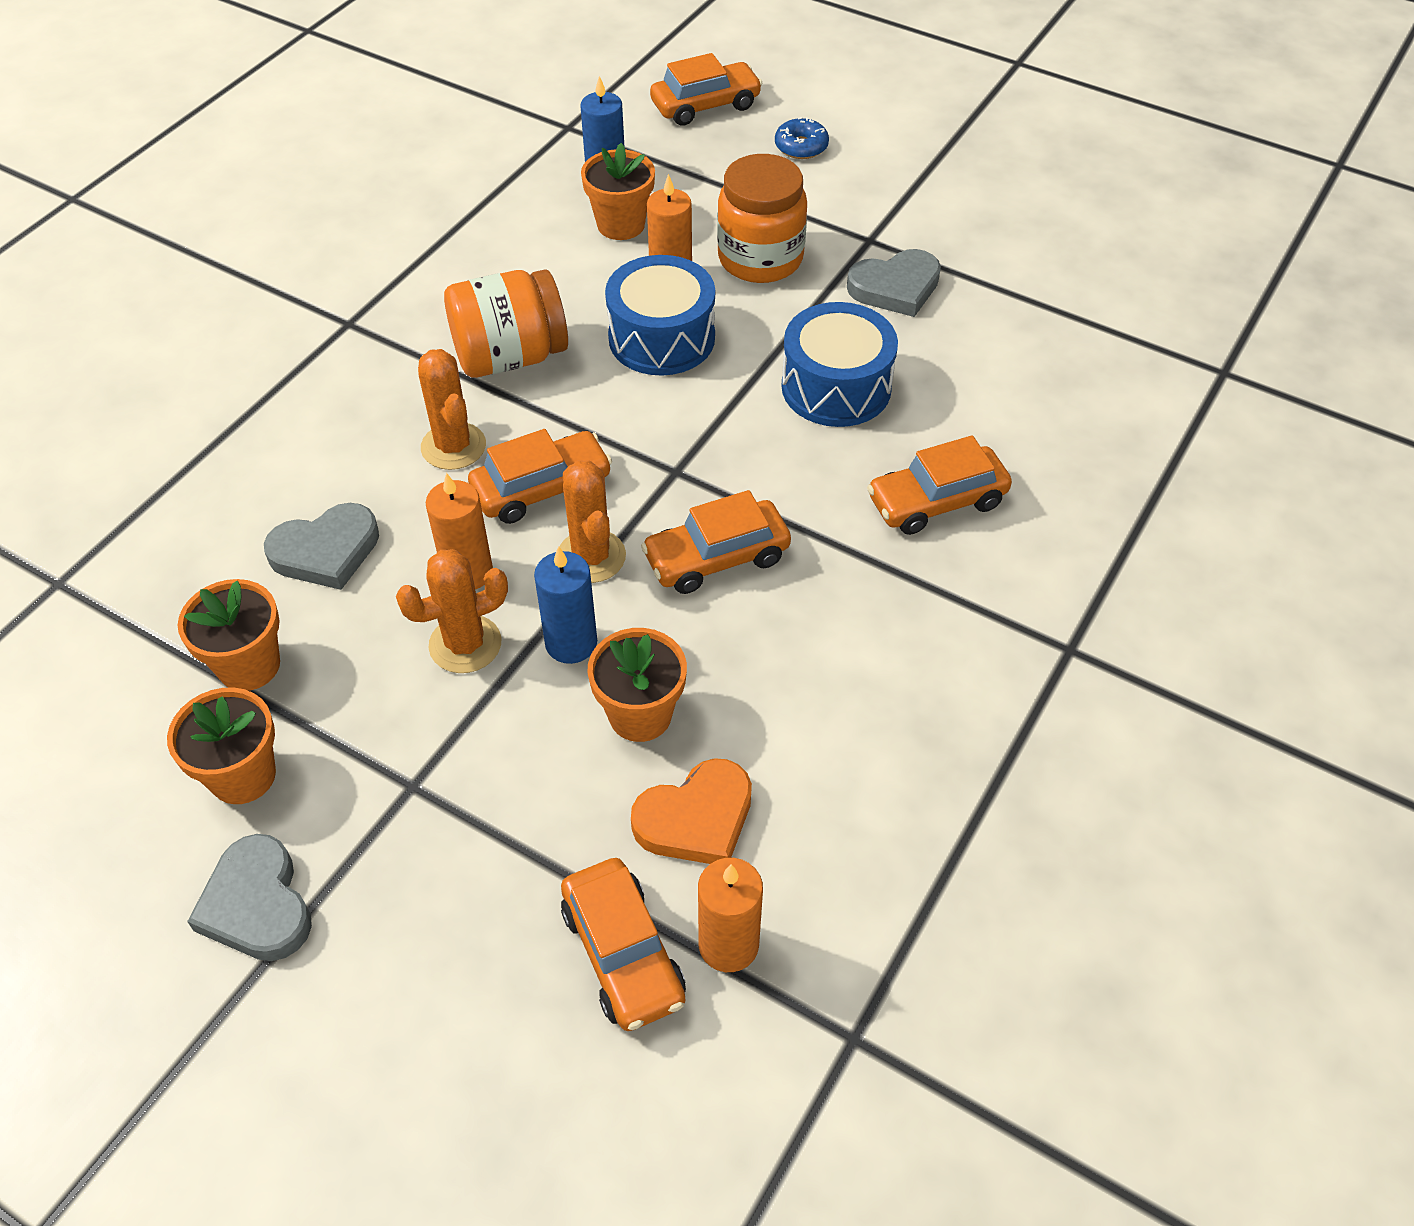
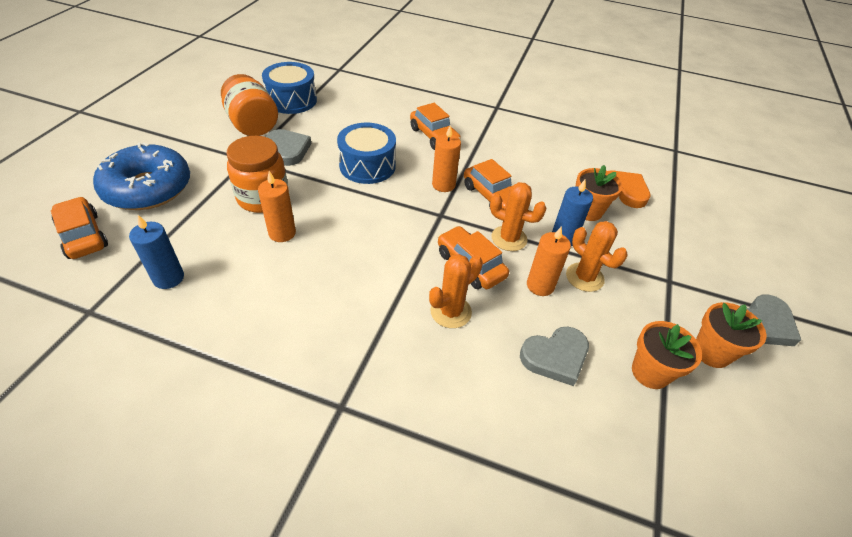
camera: 105 degrees left, 5 degrees down
(326, 551) = (555, 357): grey heart -> grey heart turned 105 degrees clockwise
(510, 356) = (364, 299): orange jar -> orange jar (252, 125)
(591, 557) = (509, 238): orange cactus -> orange cactus turned 60 degrees clockwise
(621, 224) = (224, 263): orange flower pot -> none
(623, 954) = (691, 204): orange car -> none
(661, 338) = (338, 231): blue drum -> blue drum (292, 100)
(728, 945) = (667, 179): orange candle -> orange candle (443, 185)
(801, 146) = (148, 188): blue donut -> blue donut, size x2.44

